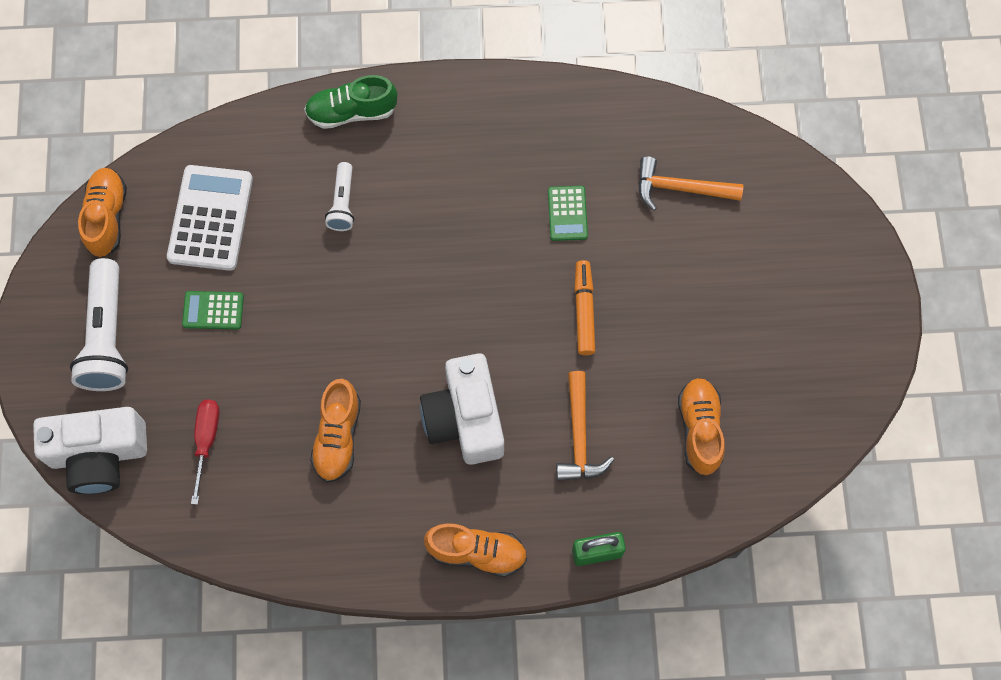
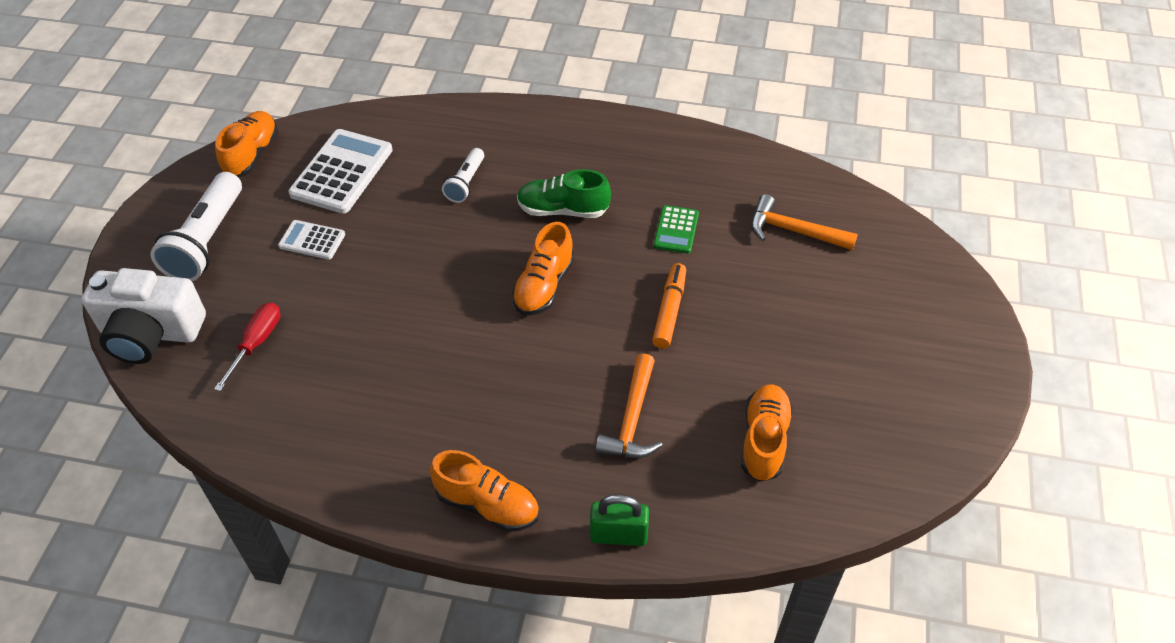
camera: 15 degrees right, 20 degrees down
(213, 310) = (312, 240): green calculator -> white calculator
(338, 436) = (385, 367): orange shoe -> orange shoe (544, 286)
(352, 112) = (500, 120): green shoe -> green shoe (563, 210)
(465, 418) = (518, 378): white camera -> none

